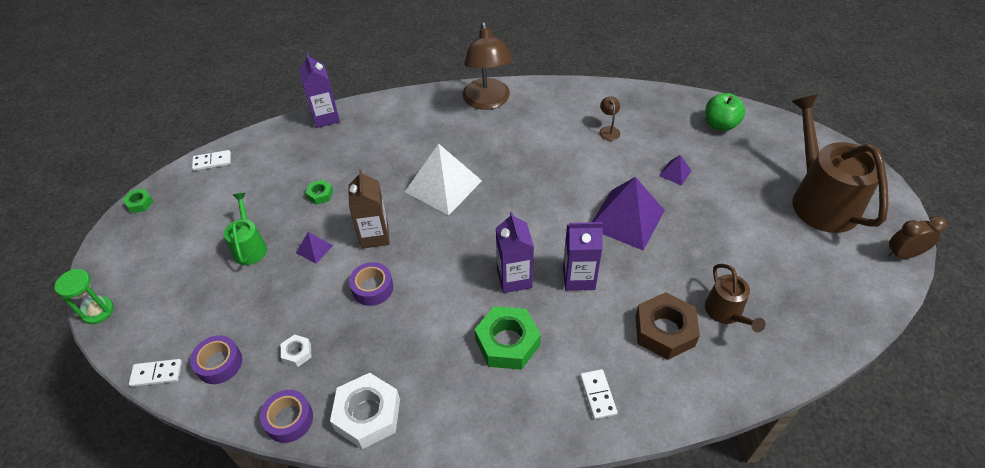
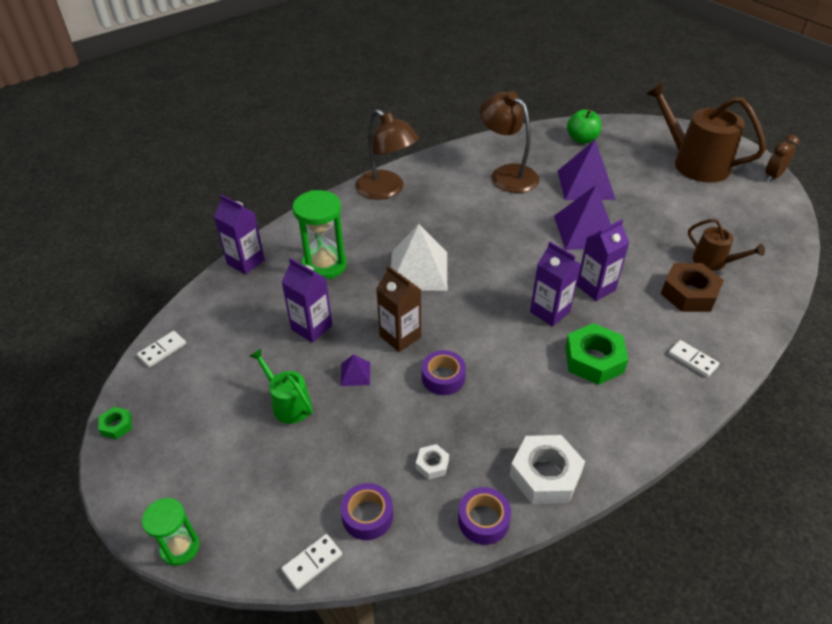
camera: 35 degrees left, 5 degrees down
(320, 195) = (311, 327): green nut -> purple carton
(377, 147) = (324, 265): none -> green hourglass
(608, 130) = (507, 174): brown lamp -> brown lamp, size x2.41
(675, 173) = (586, 185): purple pyramid -> purple pyramid, size x2.25

